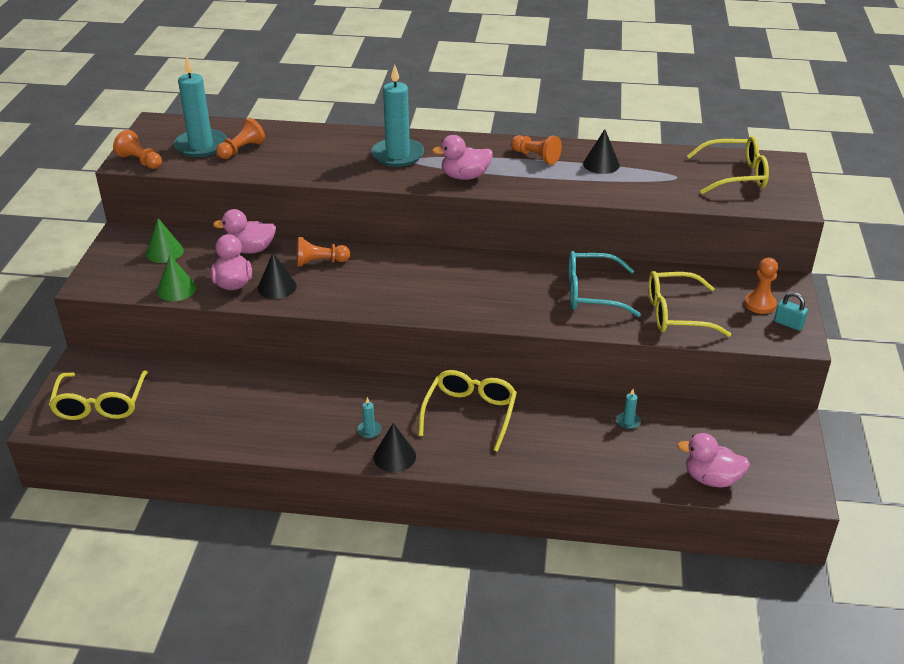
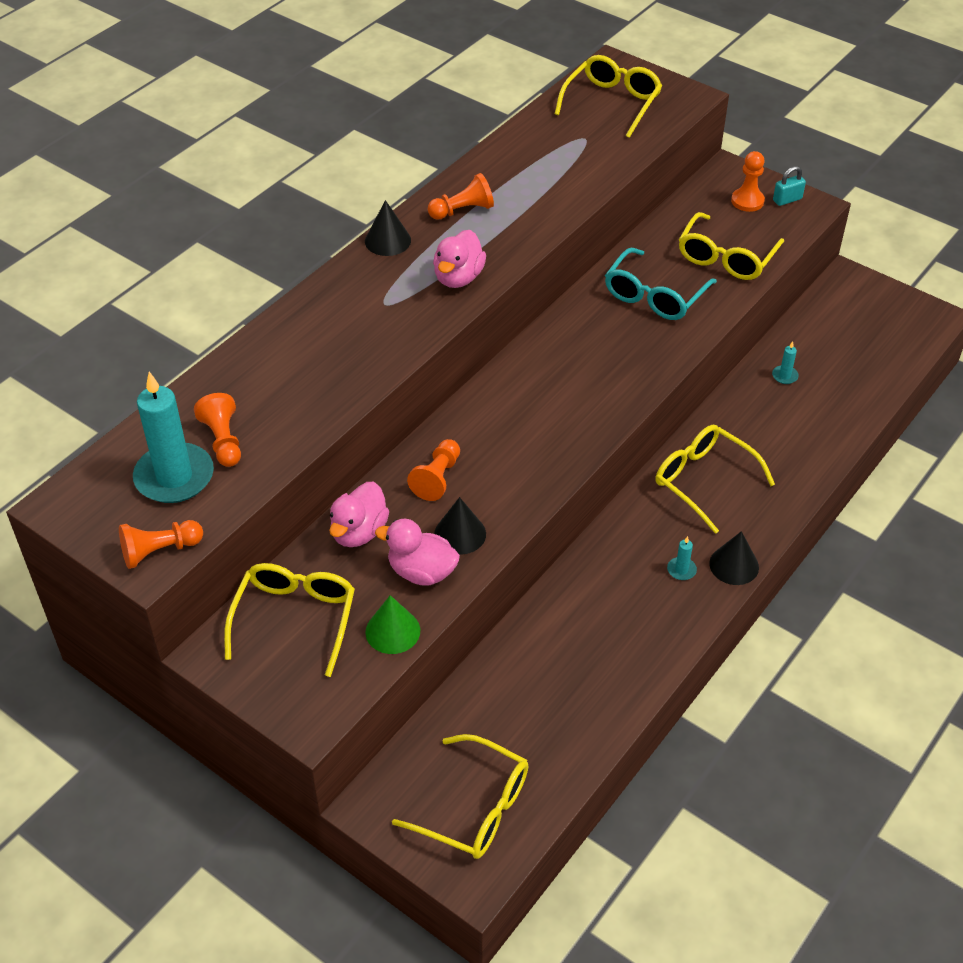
camera: 60 degrees left, 10 degrees up
(164, 252) = (295, 618): green cone -> yellow glasses
(397, 155) = (363, 310): turquoise candle -> none
(601, 164) = (518, 174): black cone -> black cone (387, 240)
(711, 479) = (889, 361): pink duck -> none

